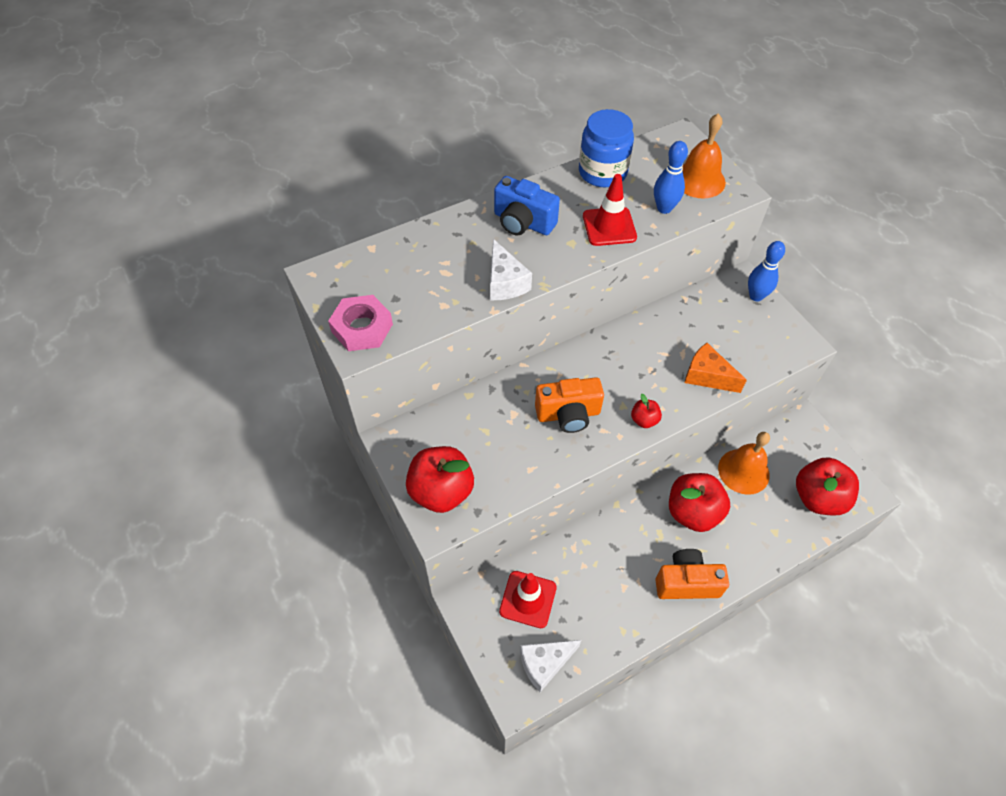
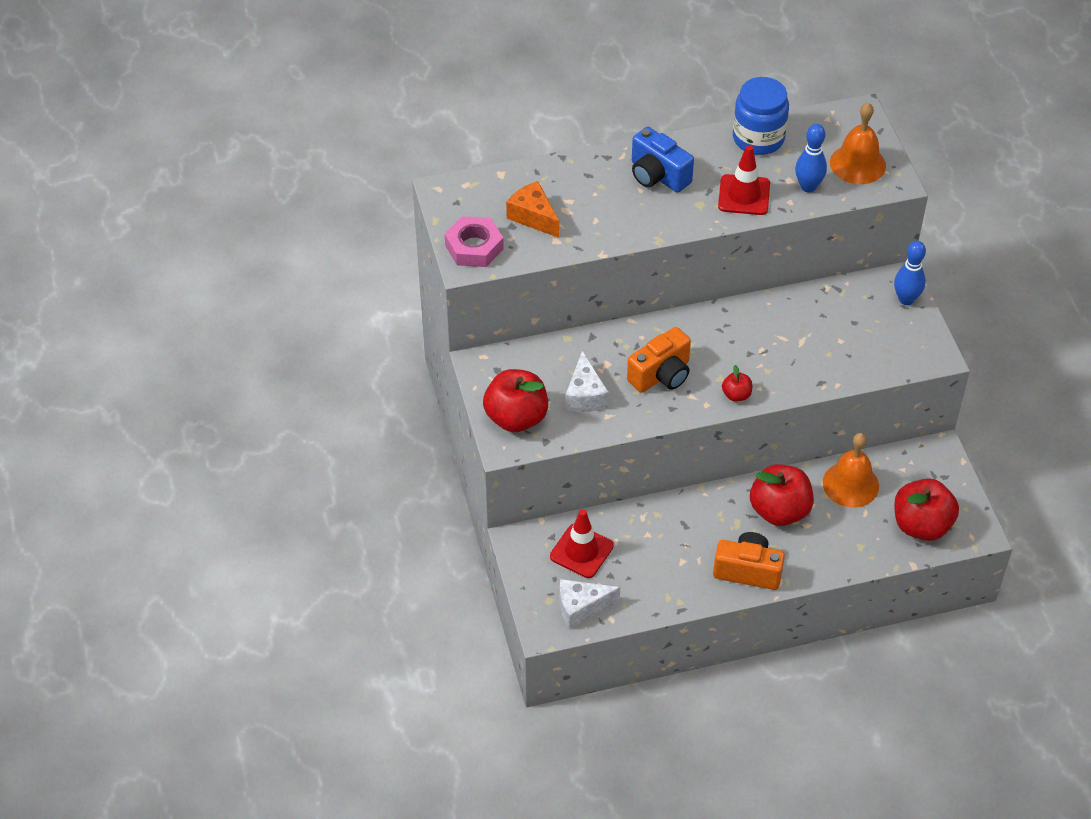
camera: 15 degrees right, 5 degrees down
(505, 283) = (621, 230): white cheese -> white cheese (585, 395)
(568, 414) = (661, 375): orange camera -> orange camera turned 45 degrees counterclockwise
(707, 376) = (818, 367): orange cheese -> orange cheese (533, 217)

